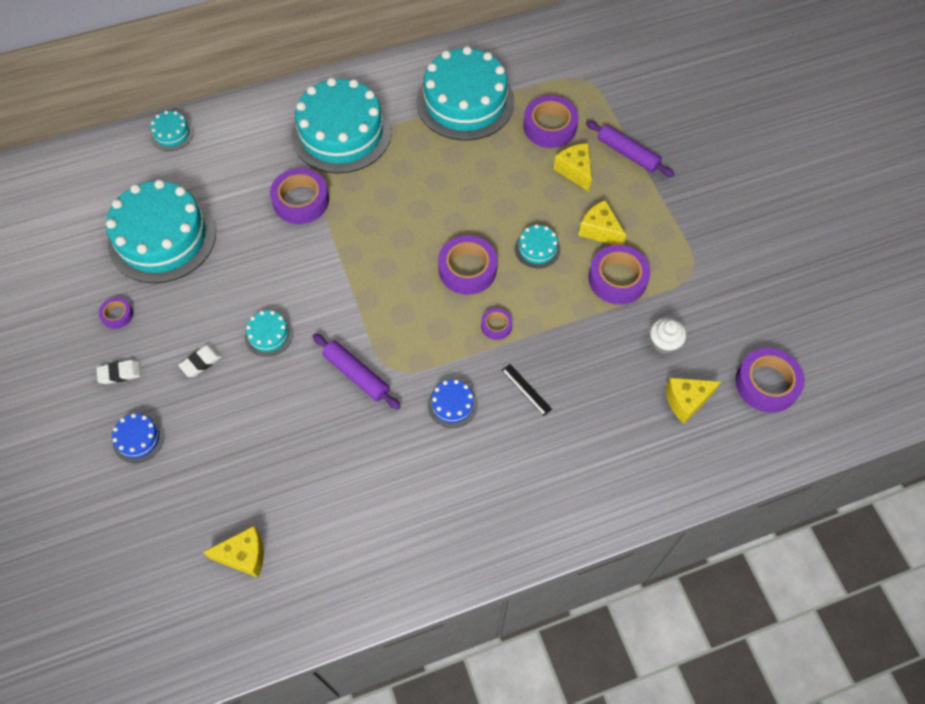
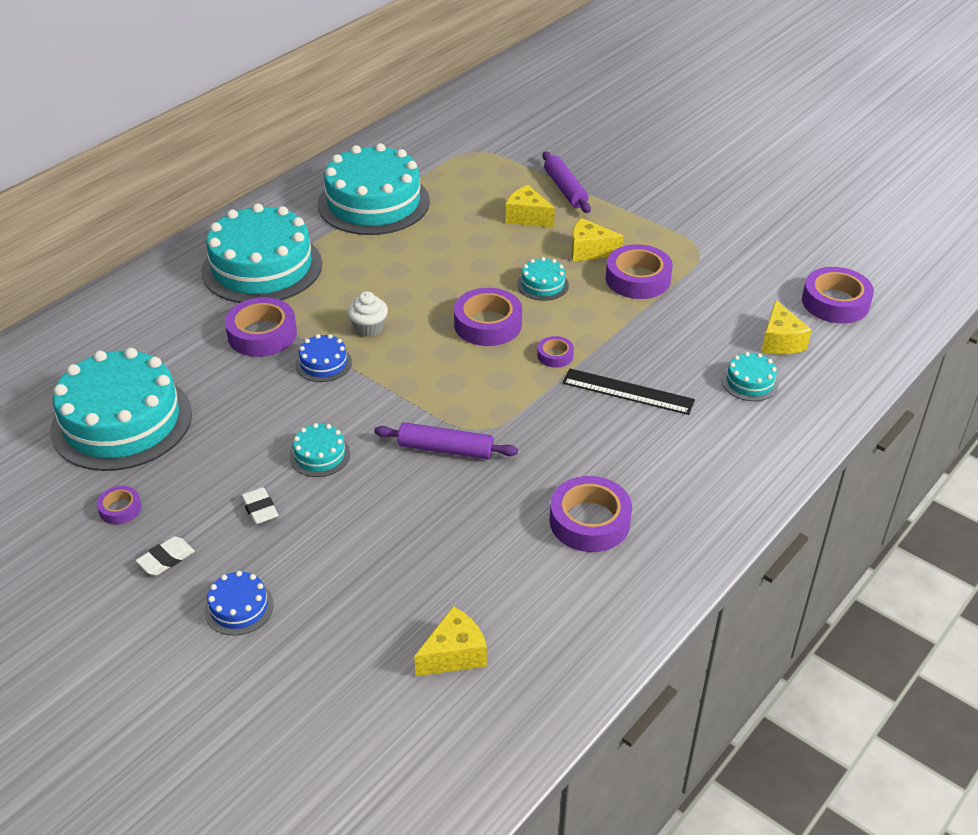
camera: 30 degrees left, 20 degrees down
(172, 134) = (61, 331): turquoise cake -> turquoise cake (750, 382)
(201, 362) = (259, 509): white eraser -> white eraser turned 45 degrees counterclockwise
(452, 404) = (566, 432): blue cake -> blue cake (323, 363)
(526, 389) = (628, 391): black ruler -> black ruler, size x1.75
(550, 126) = (474, 194): purple tape -> purple tape (589, 521)
(627, 154) = (565, 189): purple rolling pin -> purple rolling pin turned 60 degrees clockwise
(664, 343) = (721, 308): white cupcake -> white cupcake (369, 328)
(686, 401) = (780, 341): yellow cheese -> yellow cheese turned 45 degrees counterclockwise

